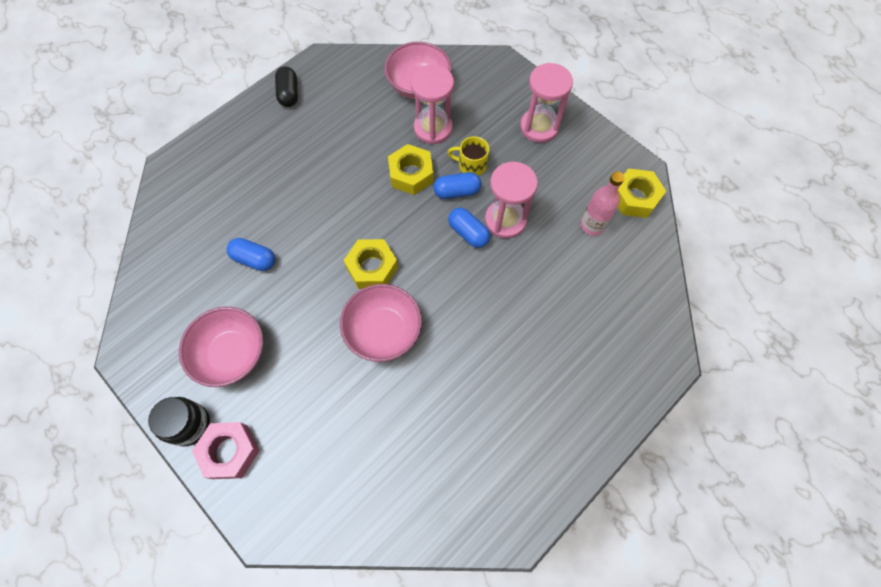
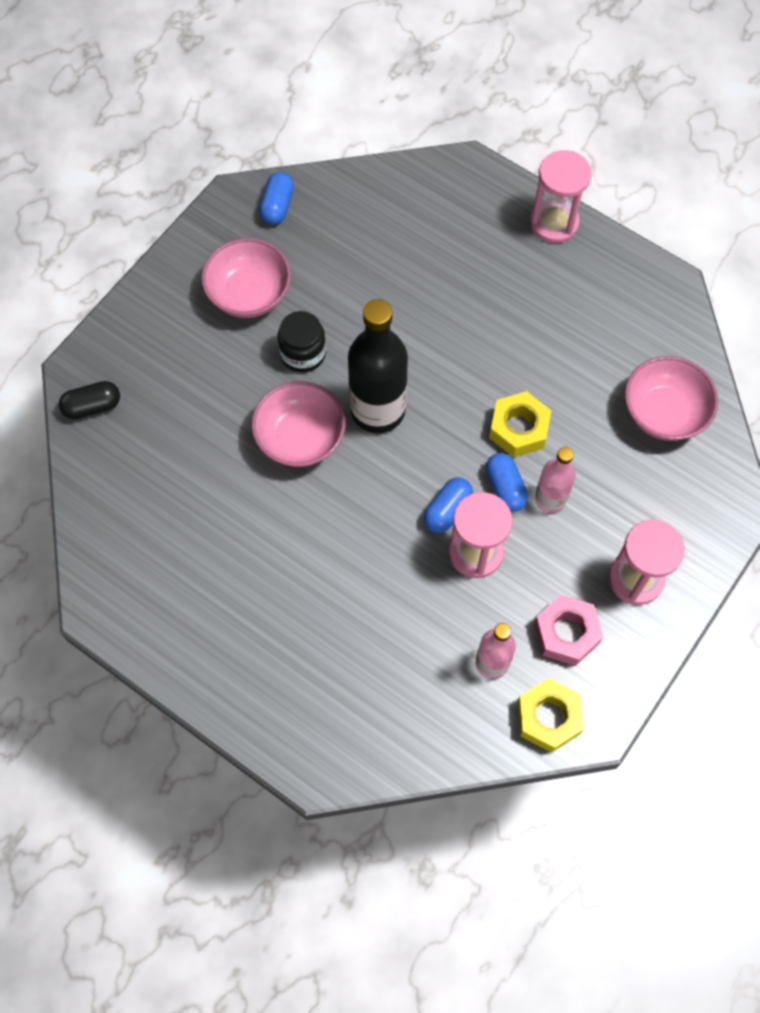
camera: 80 degrees right, 0 degrees up
(189, 424) = (169, 276): black jar -> black jar (303, 353)
(230, 451) = (147, 320): pink nut -> pink nut (566, 633)
(254, 259) = (364, 286): blue capsule -> blue capsule (277, 206)
(289, 94) = (606, 262): black capsule -> black capsule (92, 406)
(372, 268) = (378, 410): yellow nut -> black bottle
(433, 128) = (597, 443): pink hourglass -> pink hourglass (553, 223)
(471, 165) = (550, 499): yellow mug -> pink bottle

